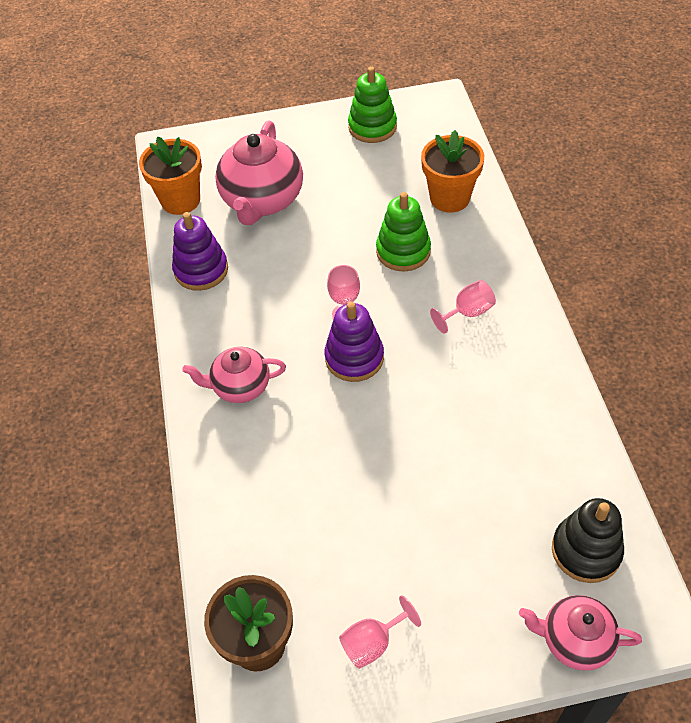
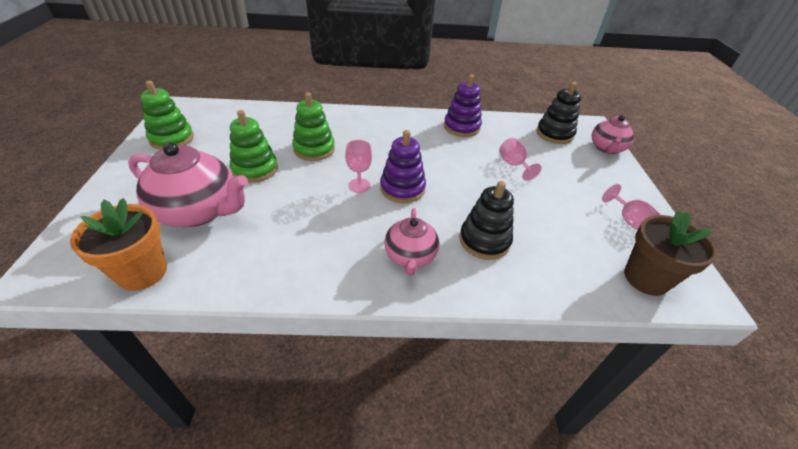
camera: 85 degrees left, 10 degrees down
(201, 270) = (257, 267): purple stacking toy -> purple stacking toy (461, 127)
(282, 456) = (484, 240): none -> black stacking toy
(343, 214) = (255, 169): none -> green stacking toy
(449, 198) = (278, 122): orange flower pot -> none
(467, 312) = (383, 135): pink goblet -> pink goblet (513, 165)

